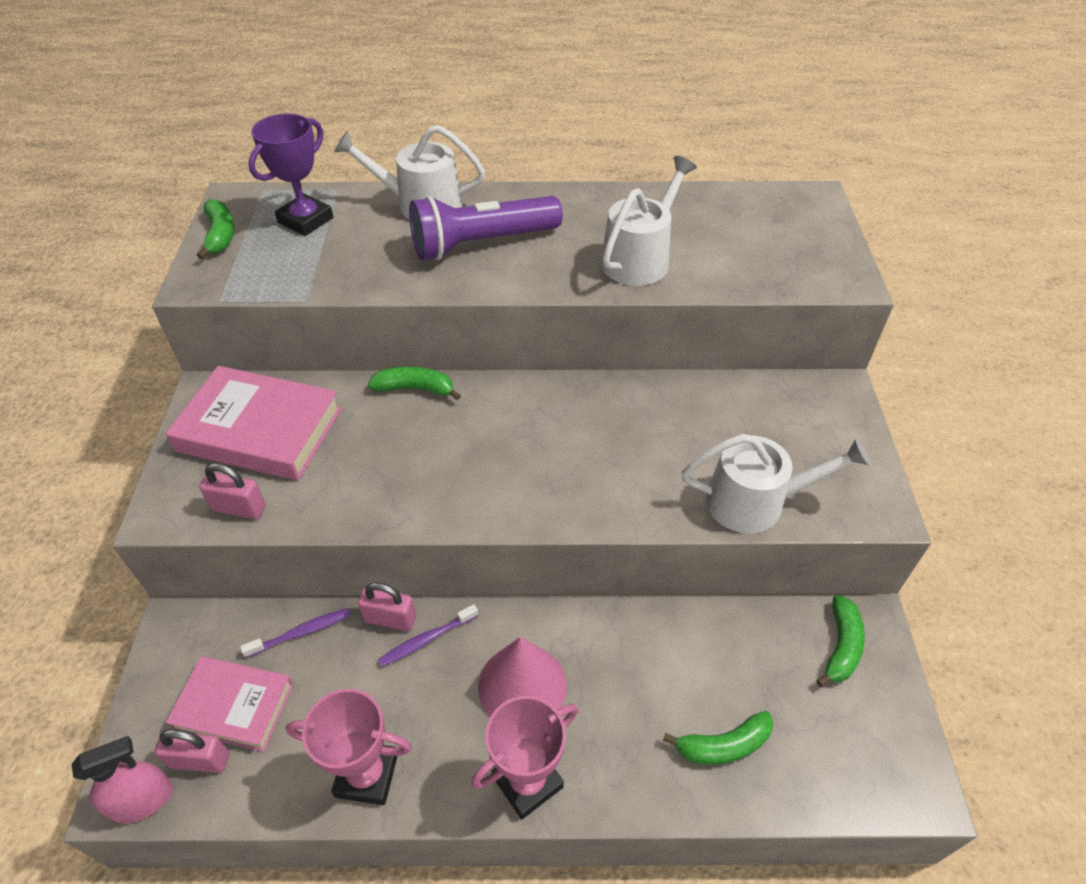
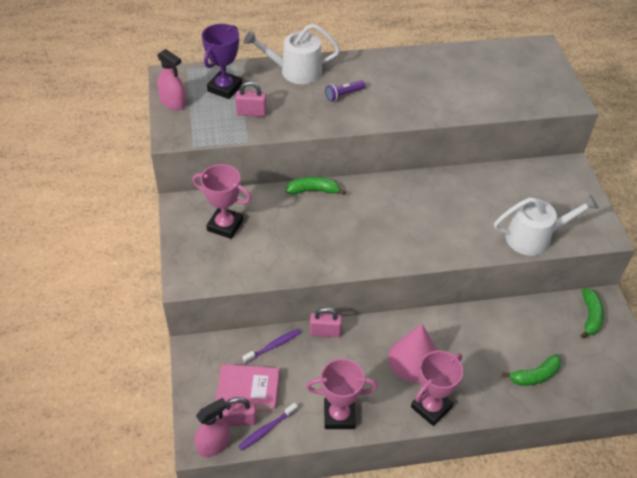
camera: 10 degrees left, 0 degrees up
(220, 235) = (173, 103): green banana -> pink spray bottle
(239, 508) = (231, 273): pink padlock -> pink padlock (251, 113)
(260, 430) = (225, 225): pink book -> pink trophy
(426, 640) = (350, 341): purple toothbrush -> purple toothbrush (267, 429)
(482, 243) = (344, 95): purple flashlight -> purple flashlight, size x0.44
(639, 259) = (444, 97): white watering can -> none

